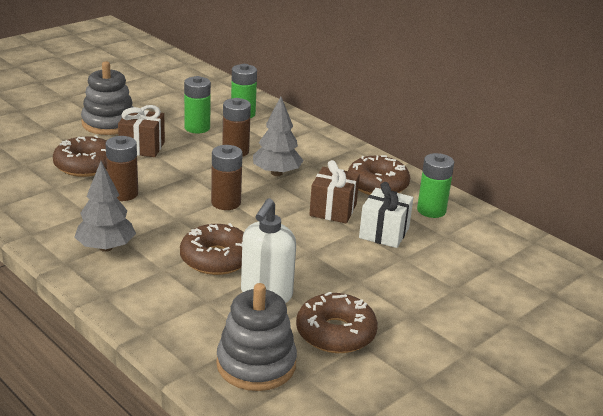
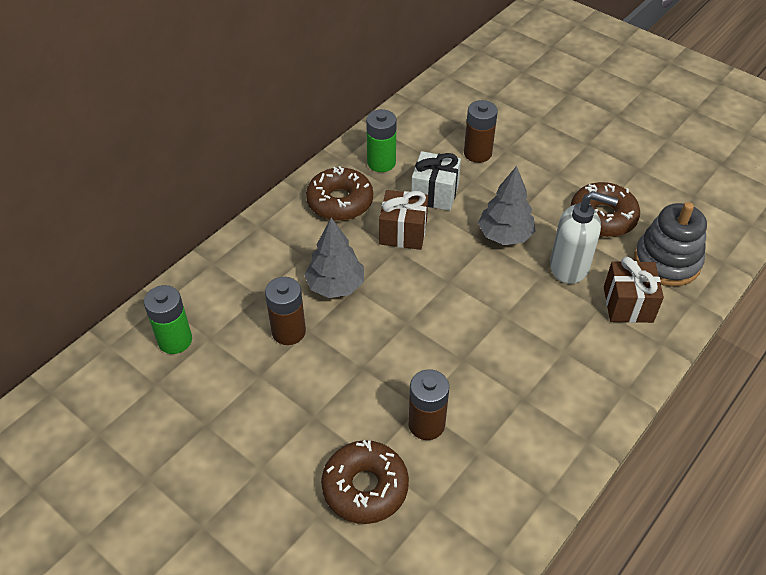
camera: 95 degrees left, 20 degrees up
(106, 247) = (545, 411): grey tree -> grey tree (505, 235)
(109, 123) = (229, 496): grey stacking toy -> none
(142, 147) = (298, 434): brown gift -> brown gift (628, 304)
(197, 128) = (227, 384): green battery -> none
(216, 259) = (528, 312): brown donut -> none
(226, 203) = (416, 321): brown battery -> brown battery (477, 153)

